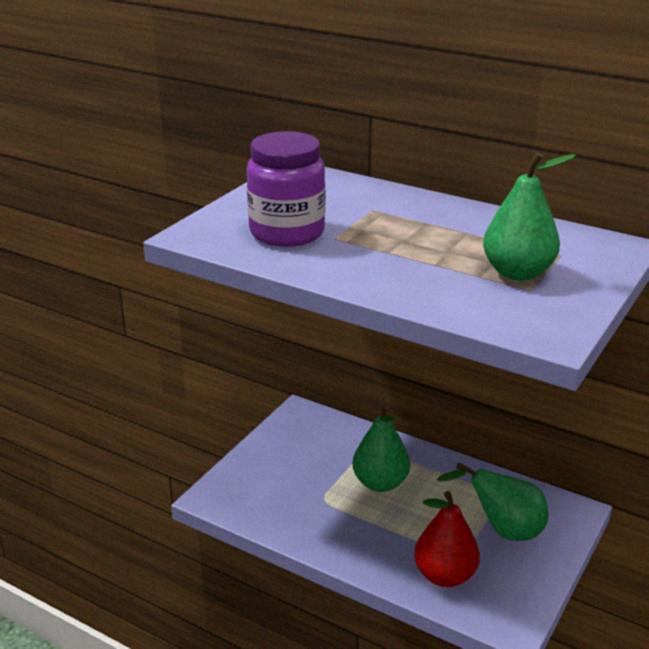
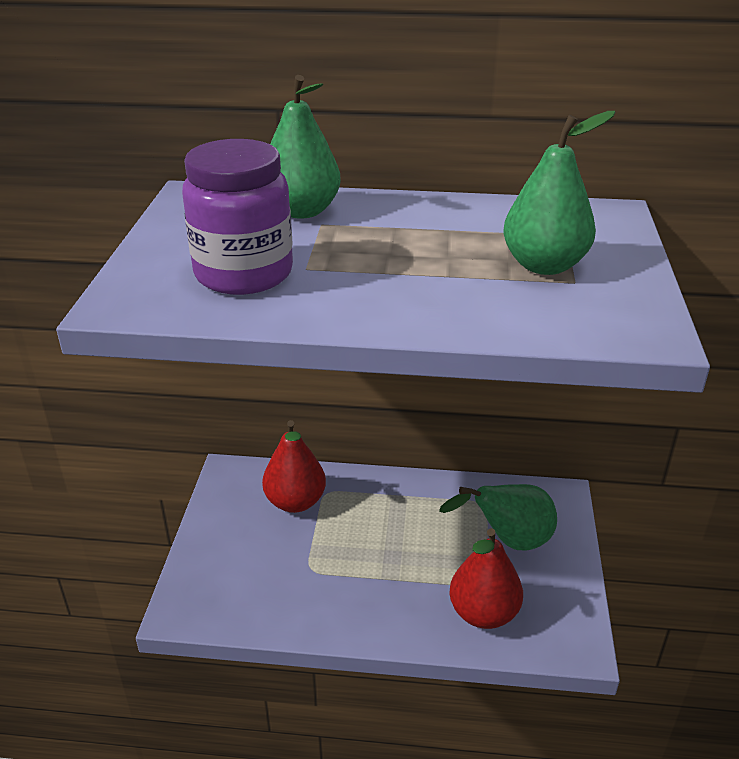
camera: 25 degrees left, 5 degrees up
(340, 448) = (295, 502): none -> red pear
(380, 483) = (360, 529): green pear -> green pear (302, 211)

